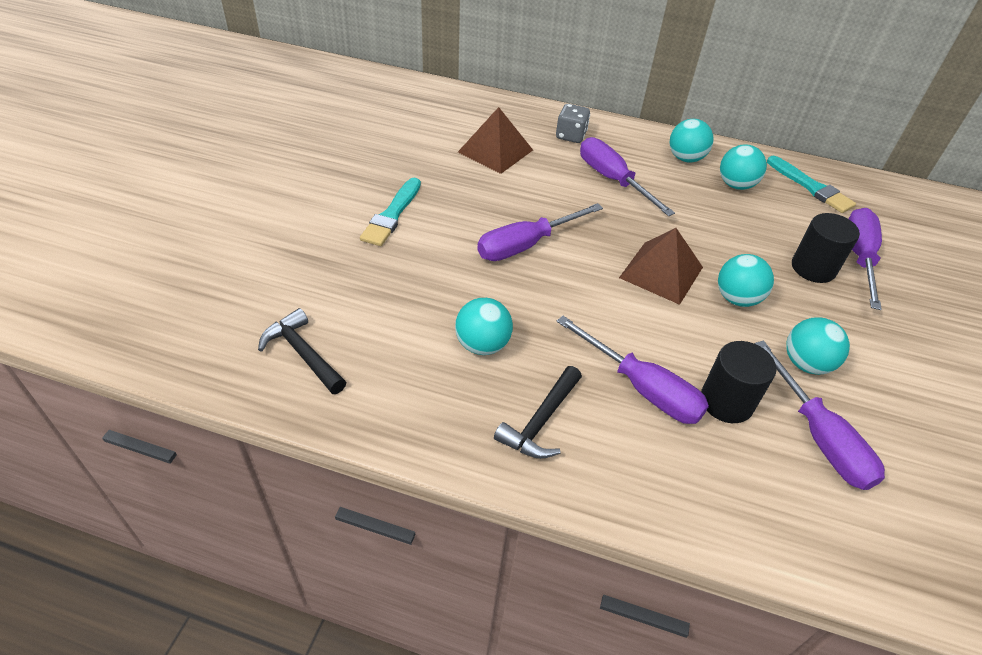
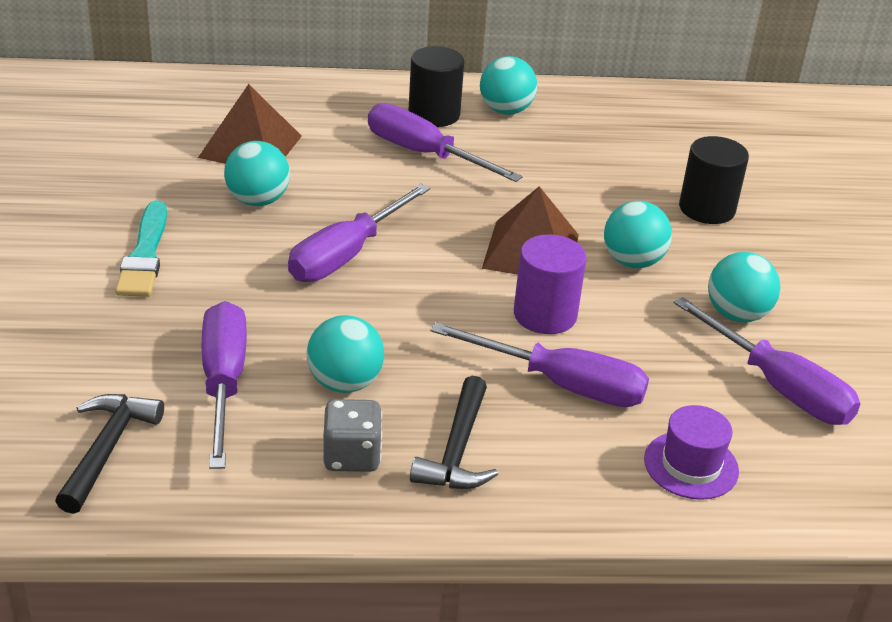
camera: 20 degrees left, 10 degrees down
(303, 353) = (108, 448): black hammer -> black hammer turned 75 degrees clockwise
(570, 136) = (344, 109): grey dice -> grey dice (352, 456)
(651, 326) = (545, 315): none -> purple cylinder
(719, 487) = (691, 465): none -> purple hat
(726, 402) = (664, 376): black cylinder -> black cylinder (434, 114)
(736, 185) = (580, 131): turquoise ball -> turquoise ball (258, 200)
(811, 187) = (670, 116): turquoise brush -> none
(859, 257) = (754, 186): purple screwdriver -> purple screwdriver (223, 382)

